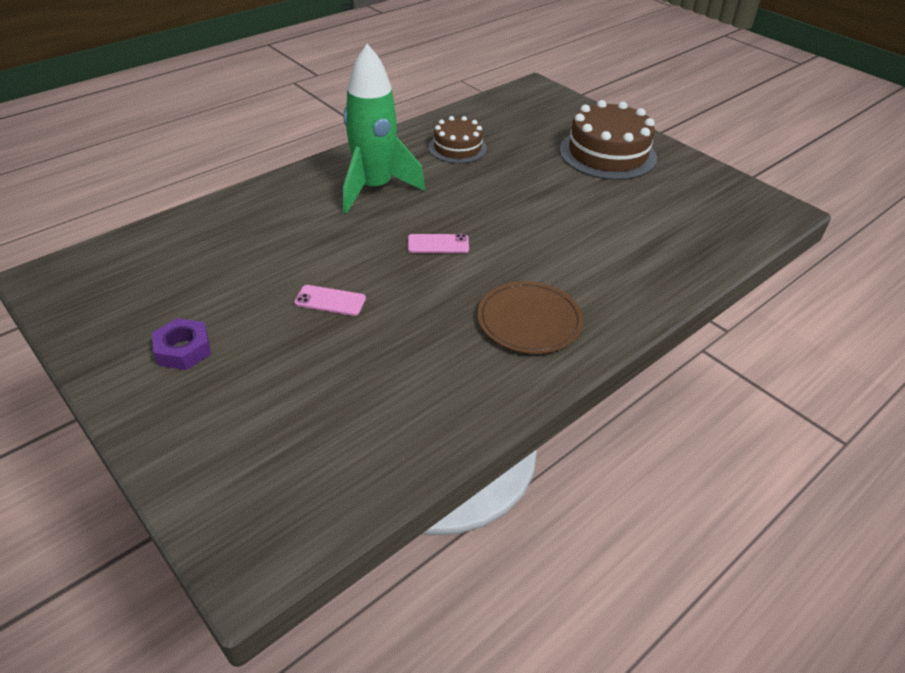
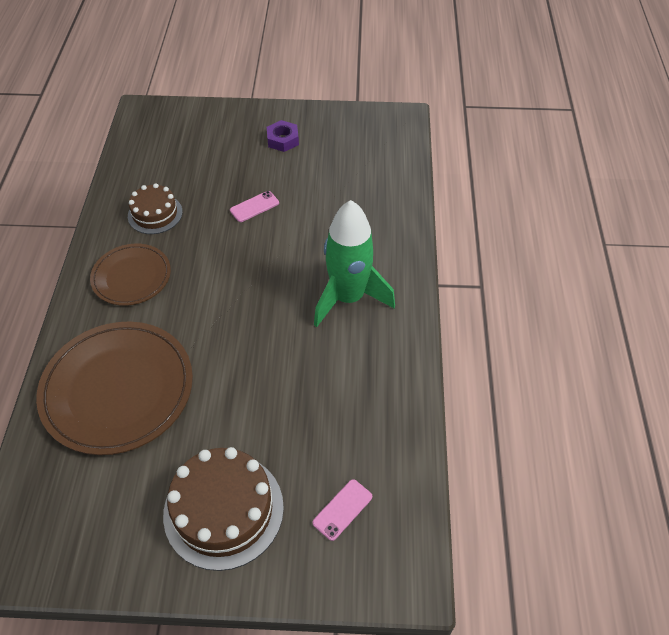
camera: 135 degrees right, 10 degrees up
(438, 244) = (245, 287): pink phone -> pink phone (342, 509)
(457, 148) = (353, 395): brown cake -> brown cake (155, 214)
(624, 246) = (118, 389): none -> brown plate

